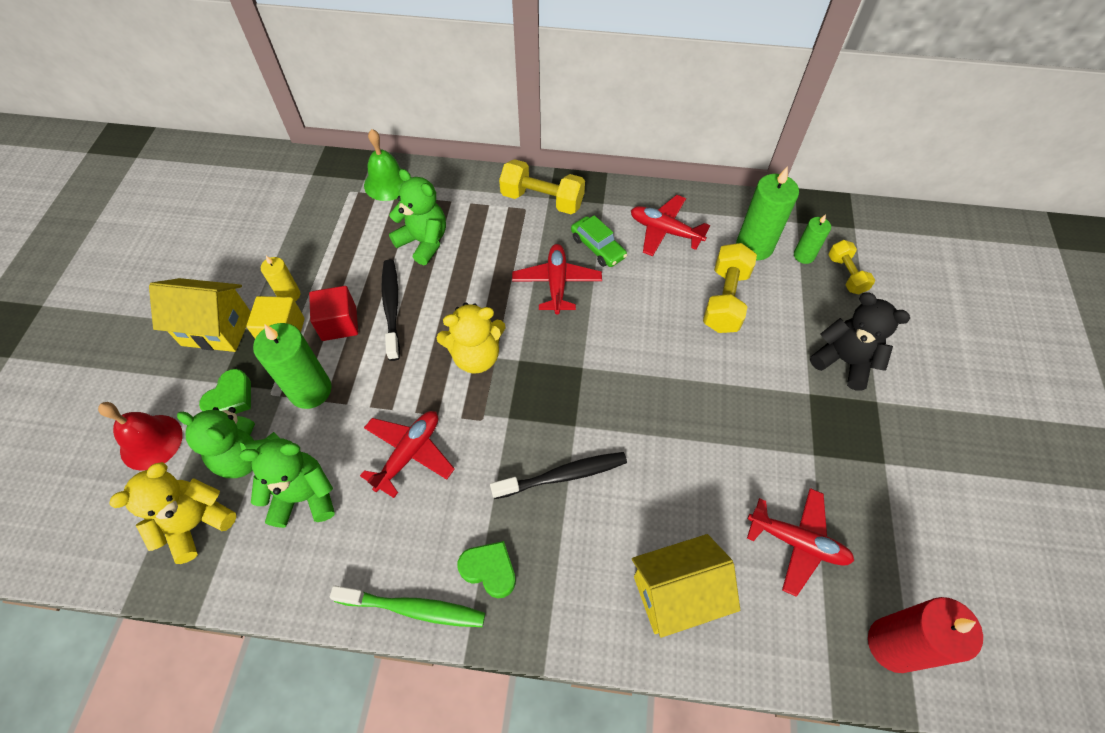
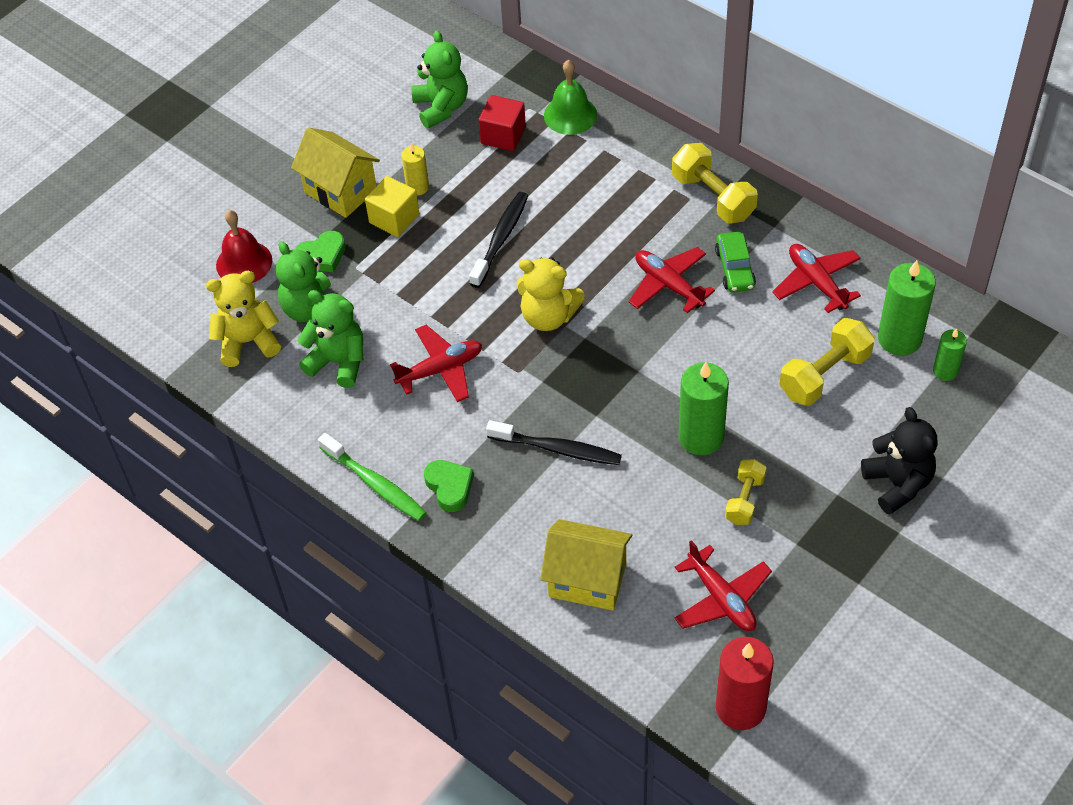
camera: 35 degrees right, 5 degrees down
(310, 390) = (389, 279): green candle -> green candle (701, 437)
(339, 323) = (446, 232): red cube -> red cube (503, 135)
(424, 242) = (568, 189): green teddy bear -> green teddy bear (441, 107)
(557, 283) = (668, 285): red plane -> red plane turned 75 degrees counterclockwise
(846, 274) = (974, 409): yellow dumbbell -> yellow dumbbell (744, 499)

